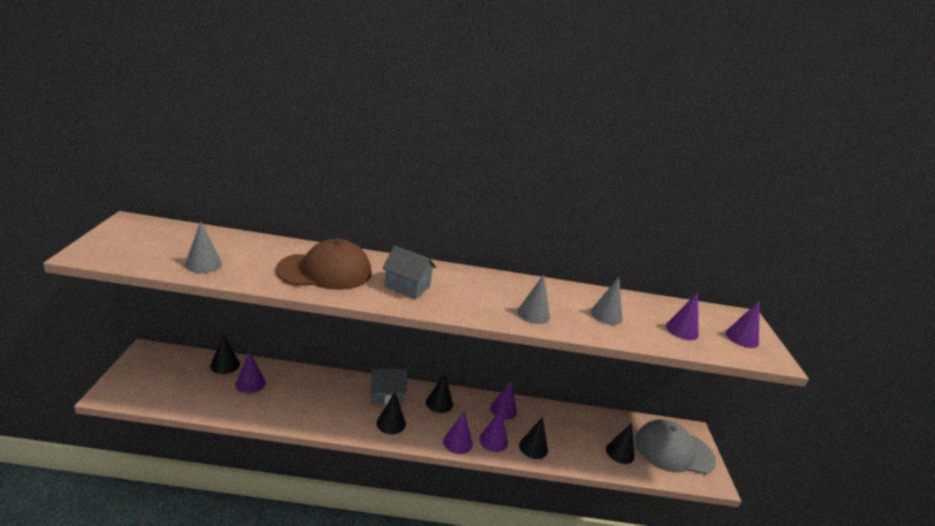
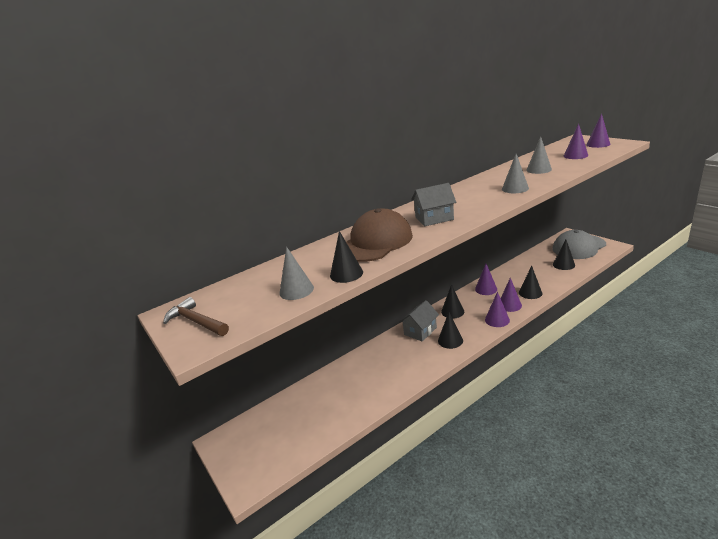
camera: 30 degrees left, 0 degrees up
(122, 239) = (196, 322): none -> brown hammer
(225, 365) = (293, 399): black cone -> black cone (346, 274)
(250, 383) = (332, 393): purple cone -> none

